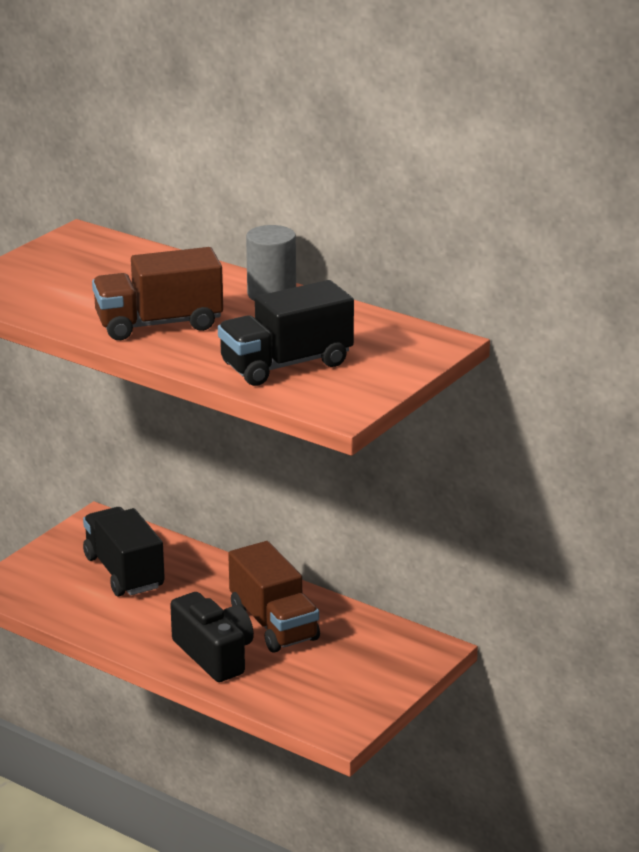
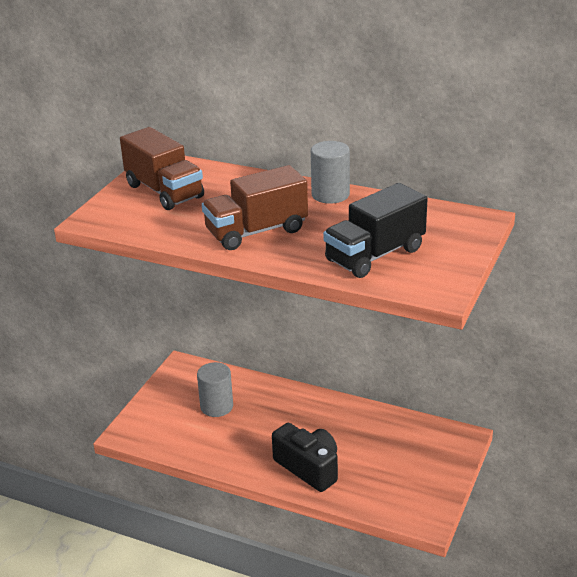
camera: 10 degrees left, 5 degrees up
(124, 572) = (216, 406): black truck -> grey cylinder
(273, 624) = (341, 434): brown truck -> brown truck (164, 191)

